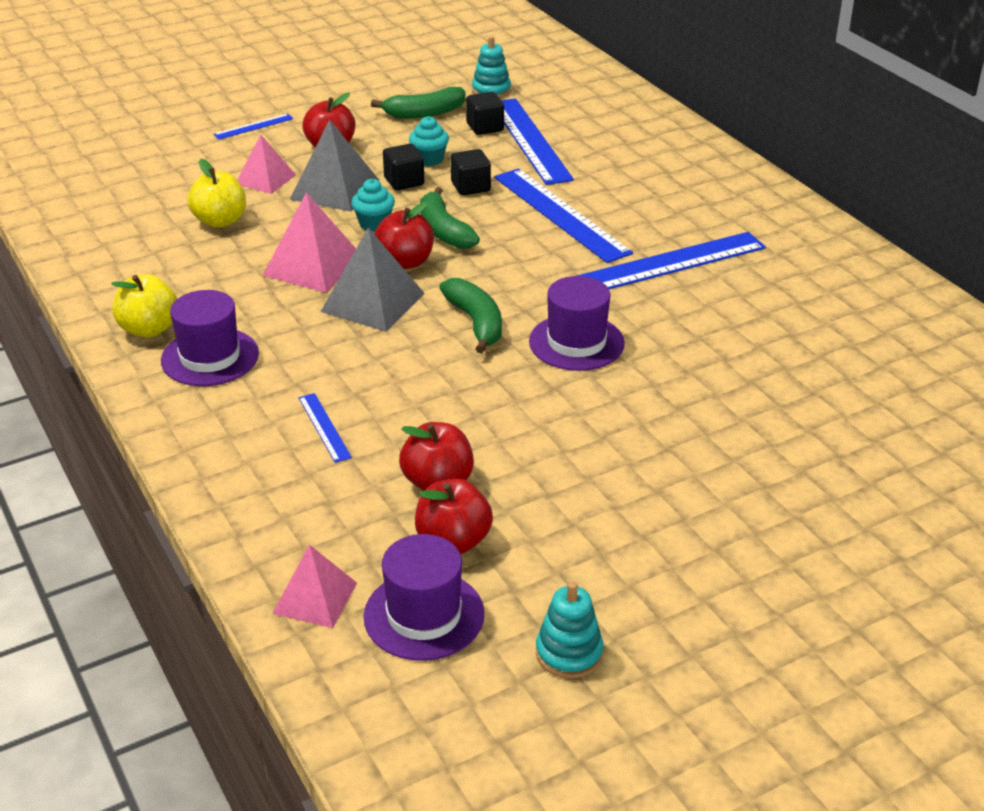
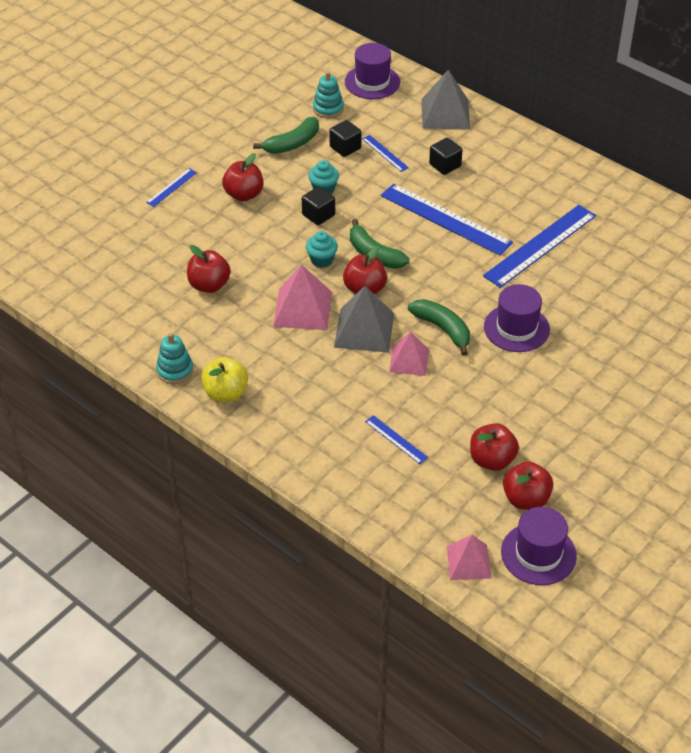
camera: 20 degrees left, 10 degrees up
(210, 357) = (284, 405): purple hat -> purple hat (372, 82)
(220, 221) = (209, 285): yellow apple -> red apple
(265, 179) = (216, 237): pink pyramid -> pink pyramid (409, 360)
(334, 189) = (273, 235): grey pyramid -> grey pyramid (445, 113)
(470, 187) = (369, 208): black cube -> black cube (445, 165)
(530, 140) = (385, 153): blue ruler -> blue ruler, size x0.46
(569, 653) = (632, 553): turquoise stacking toy -> turquoise stacking toy (175, 371)

